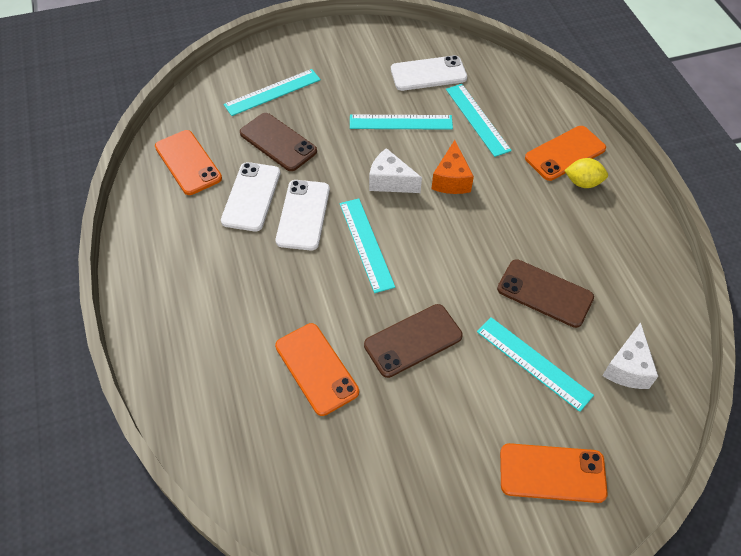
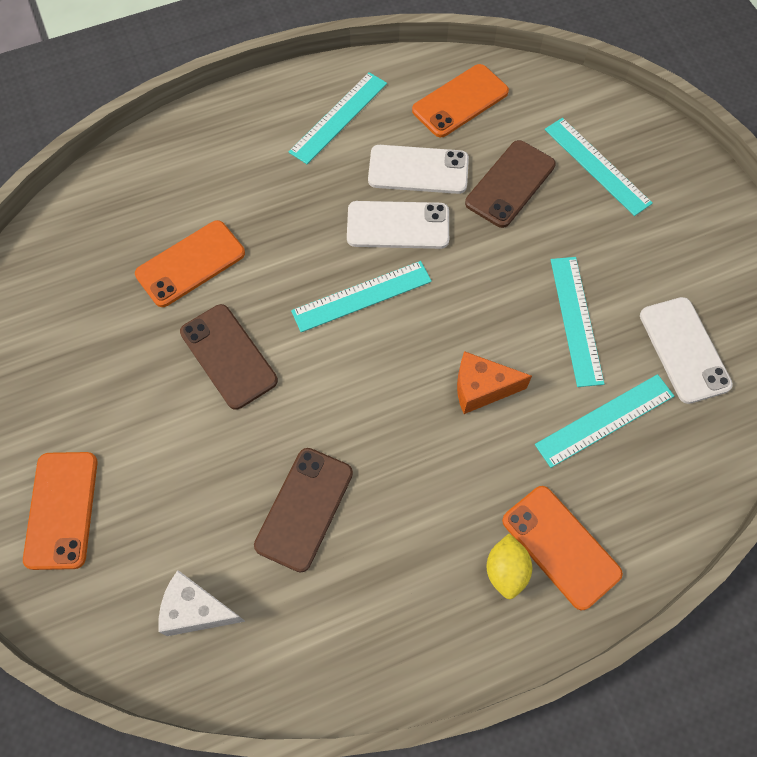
camera: 85 degrees right, 10 degrees up
(390, 182) = (465, 314): white cheese -> none
(533, 363) = (201, 492): turquoise ruler -> turquoise ruler (338, 117)

